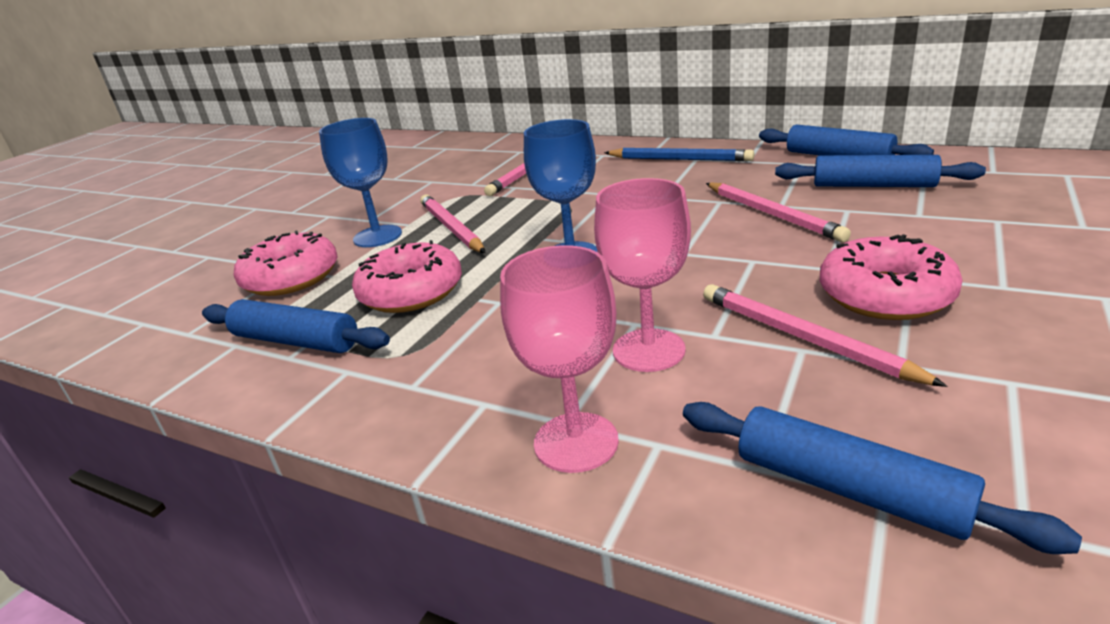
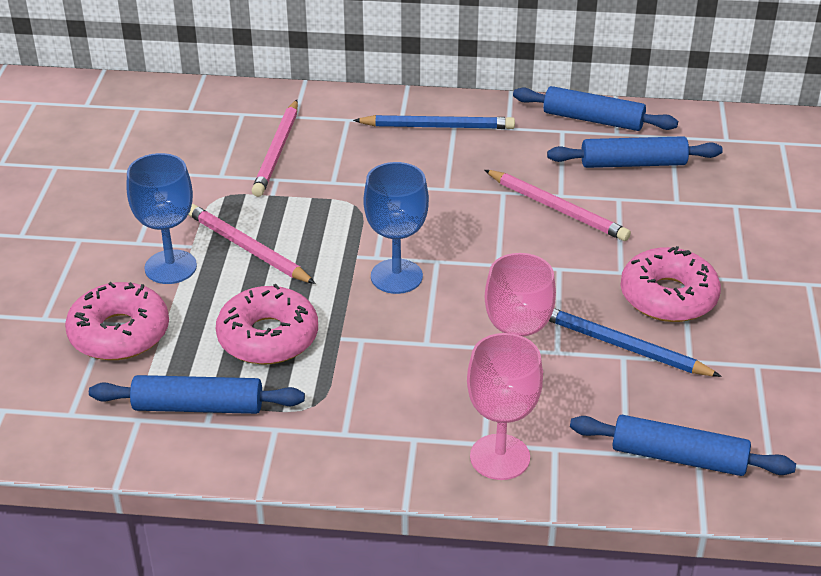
camera: 25 degrees left, 10 degrees up
(804, 338) = (622, 346): pink pencil -> blue pencil

